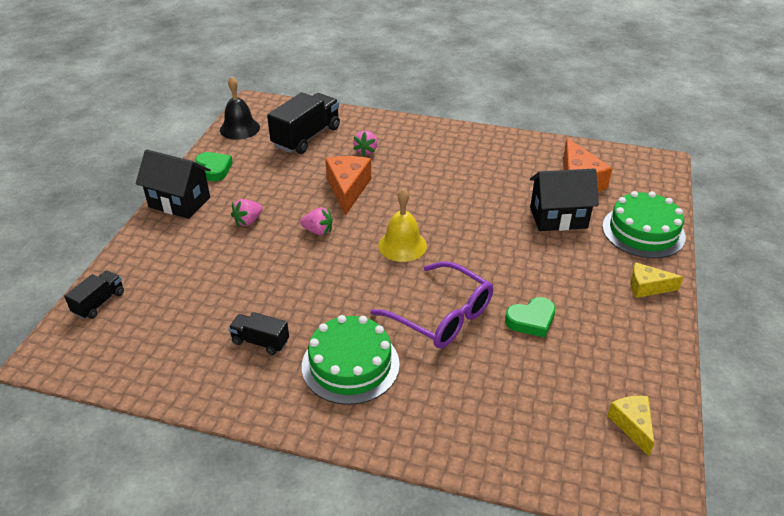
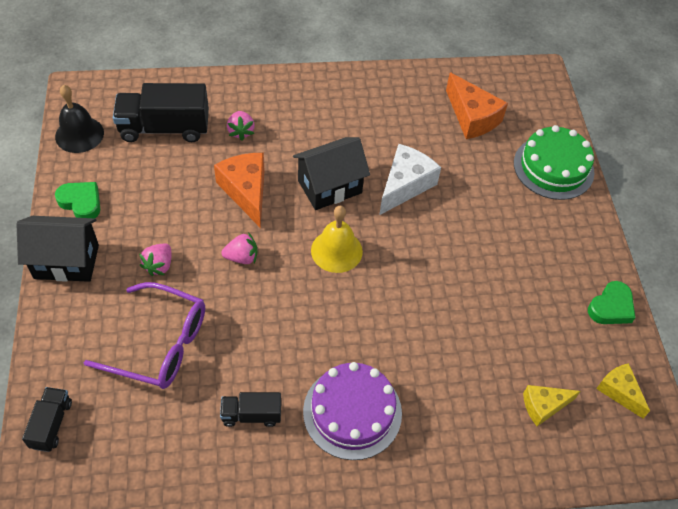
camera: 25 degrees left, 15 degrees up
(306, 137) = (164, 128): black truck -> black truck turned 105 degrees counterclockwise
(350, 365) = (352, 412): green cake -> purple cake
(442, 316) = (412, 326): purple glasses -> purple glasses (160, 344)
(490, 214) = (405, 185): none -> white cheese
(531, 320) = (494, 305): green heart -> green heart (611, 307)
(558, 218) = (471, 172): black house -> black house (330, 187)
(647, 287) = (579, 234): yellow cheese -> yellow cheese (543, 406)

